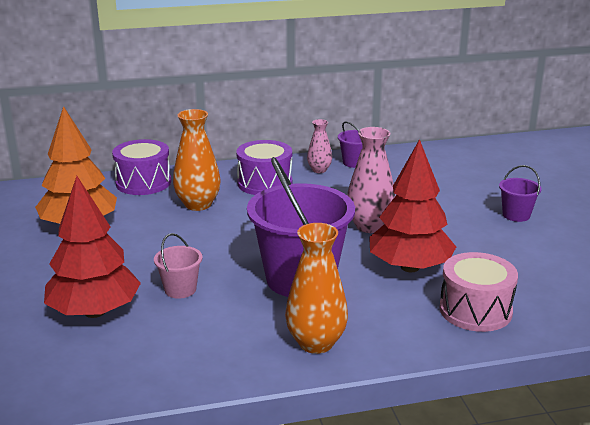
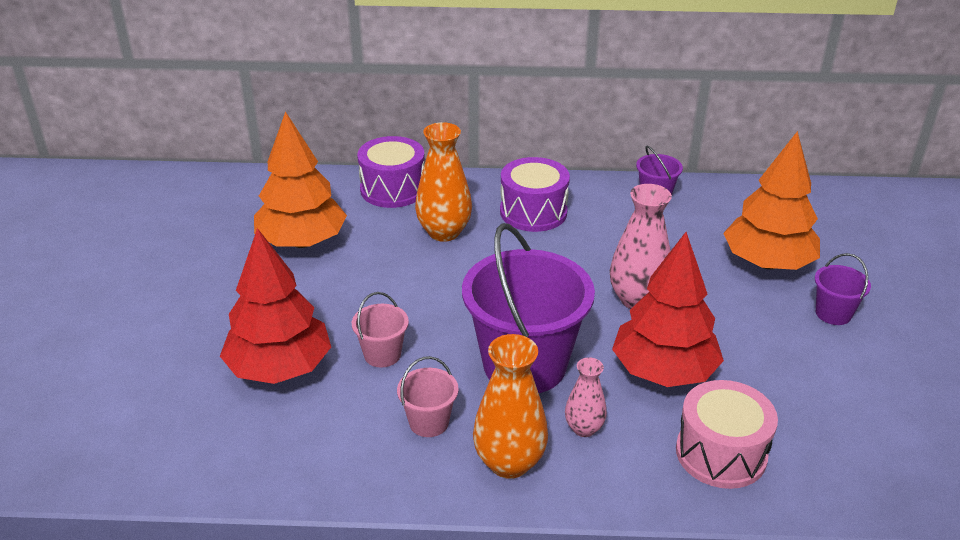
camera: 15 degrees right, 10 degrees up
(238, 327) = (429, 422): none -> pink bucket
(319, 170) = (607, 201): pink vase -> pink vase (584, 428)
(455, 192) = (767, 263): none -> orange tree

